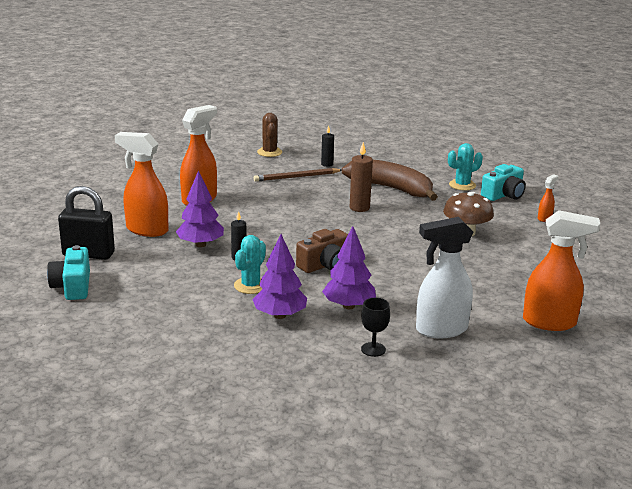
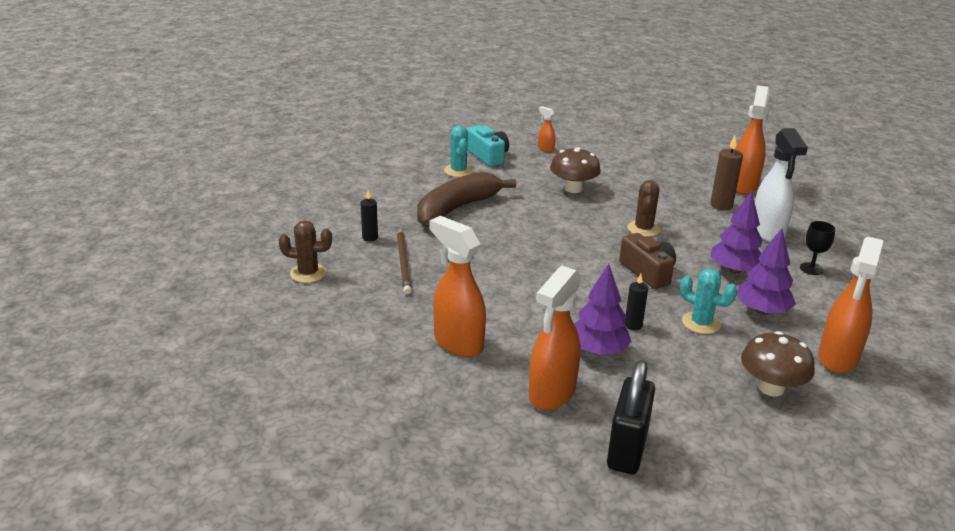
camera: 80 degrees left, 5 degrees up
(72, 286) = (722, 464): turquoise camera -> none
(163, 311) = (771, 388): none -> brown mushroom
(211, 347) = (837, 358): none -> orange spray bottle
(359, 208) = (506, 234): brown candle -> brown candle (721, 205)
(405, 264) = (643, 229): none -> brown cactus

